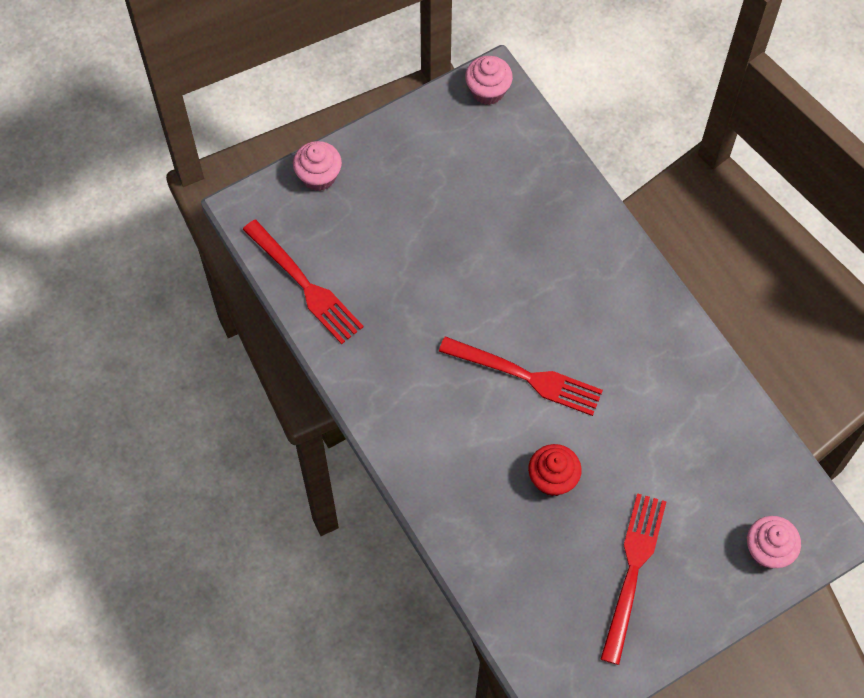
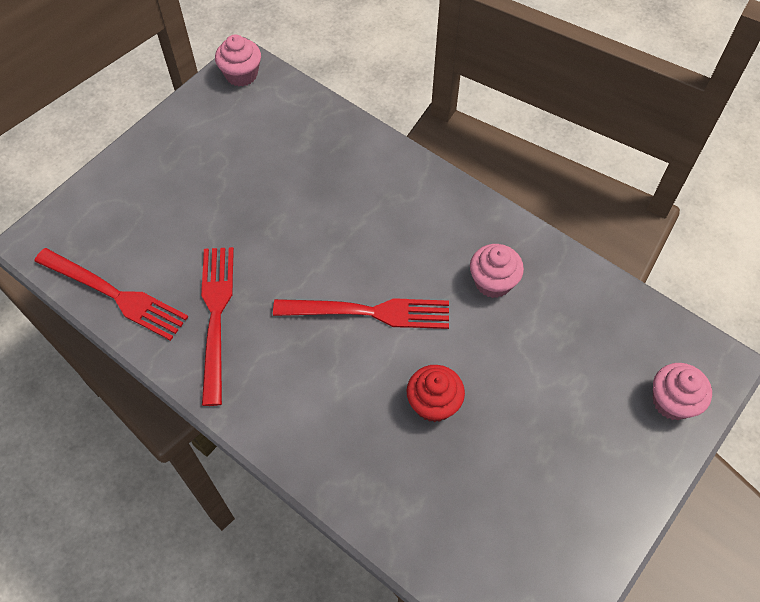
camera: 20 degrees left, 5 degrees down
(319, 176) = (101, 191): pink cupcake -> pink cupcake (493, 282)
(633, 569) = (551, 469): red fork -> red fork (216, 315)

